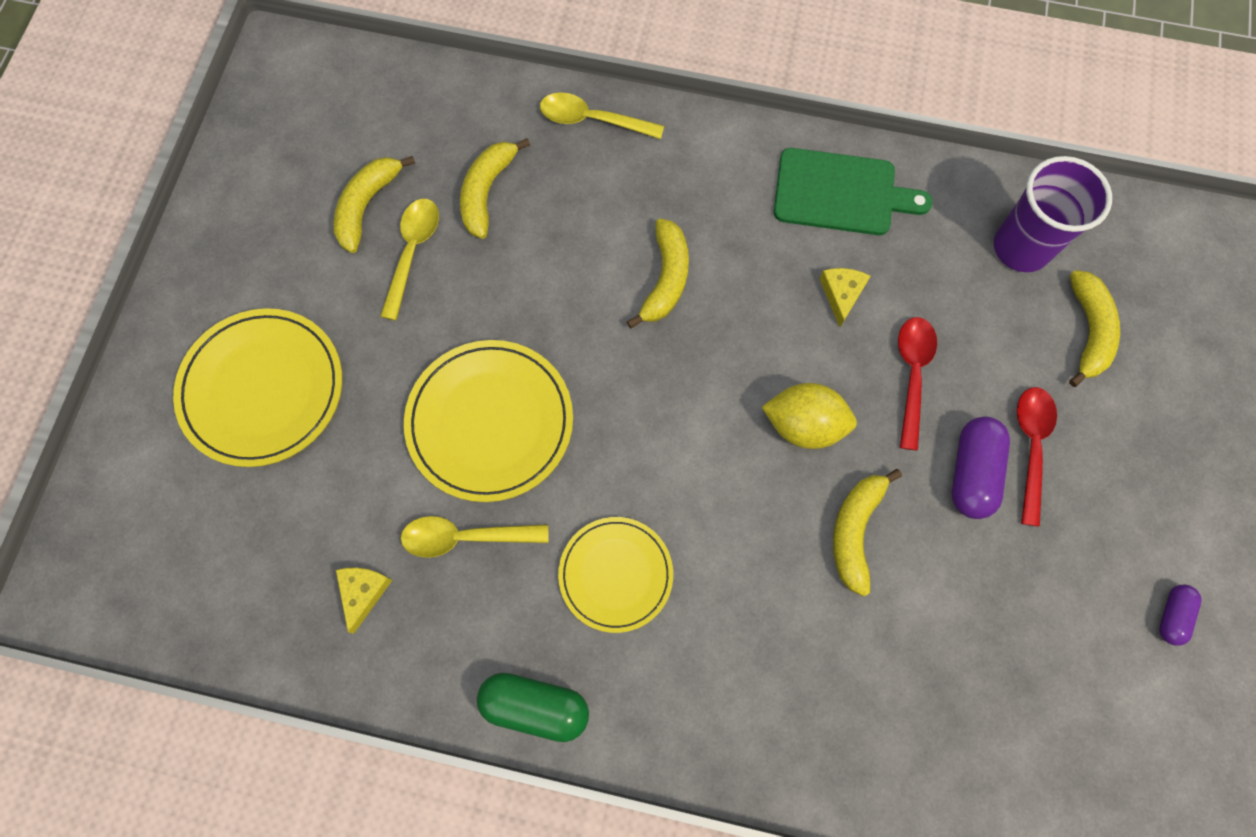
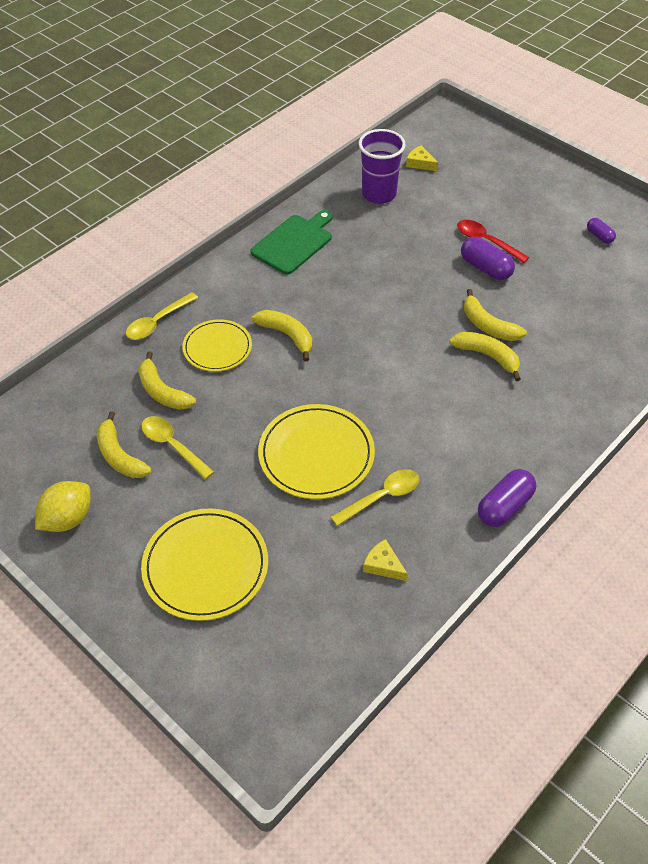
camera: 60 degrees left, 20 degrees down
(466, 537) = (381, 497): yellow spoon -> yellow spoon turned 150 degrees counterclockwise
(535, 706) = (504, 506): green capsule -> purple capsule
(615, 574) = (449, 435): yellow plate -> yellow plate (217, 348)
(804, 425) = (416, 318): yellow lemon -> yellow lemon (68, 519)
(841, 294) = (353, 269): yellow cheese -> yellow cheese (420, 163)
(912, 375) = (418, 265): red spoon -> none
(1088, 331) = (441, 193): yellow banana -> yellow banana (487, 356)

